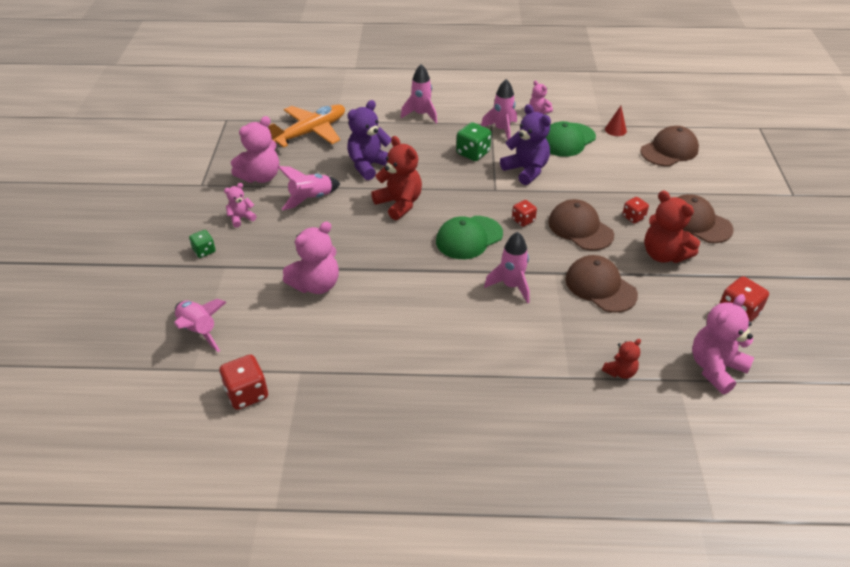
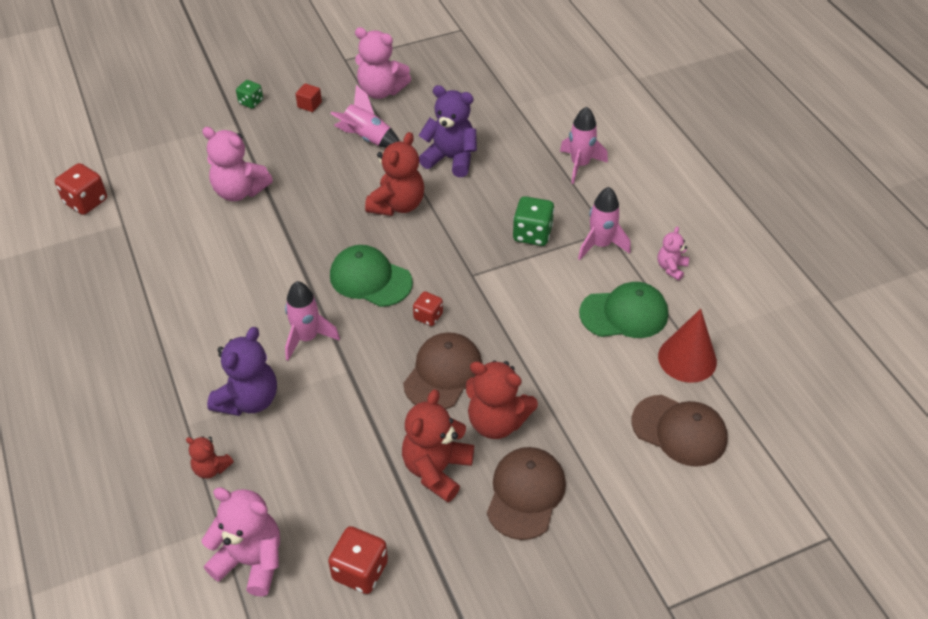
camera: 65 degrees right, 5 degrees up
(199, 330) = (148, 143): pink rocket -> none
(241, 218) = (309, 105): pink teddy bear -> red cube
(310, 132) = (480, 94): orange plane -> none
(526, 170) = (529, 292): purple teddy bear -> purple teddy bear (248, 400)
(567, 140) = (624, 314): green cap -> green cap turned 150 degrees clockwise
(600, 286) = (344, 418): brown cap -> none
(615, 130) = (687, 359): red cone -> red cone, size x1.79
(633, 217) = (496, 422): red dice -> red teddy bear

